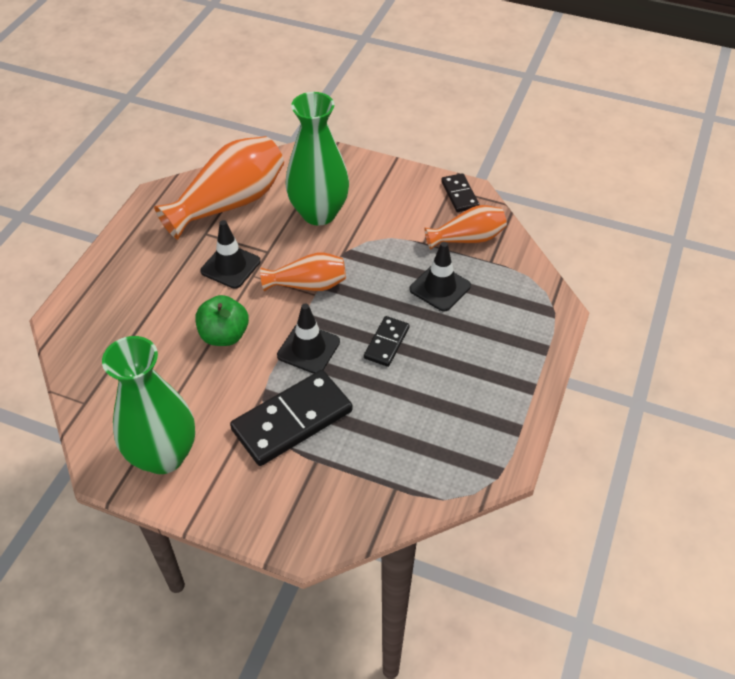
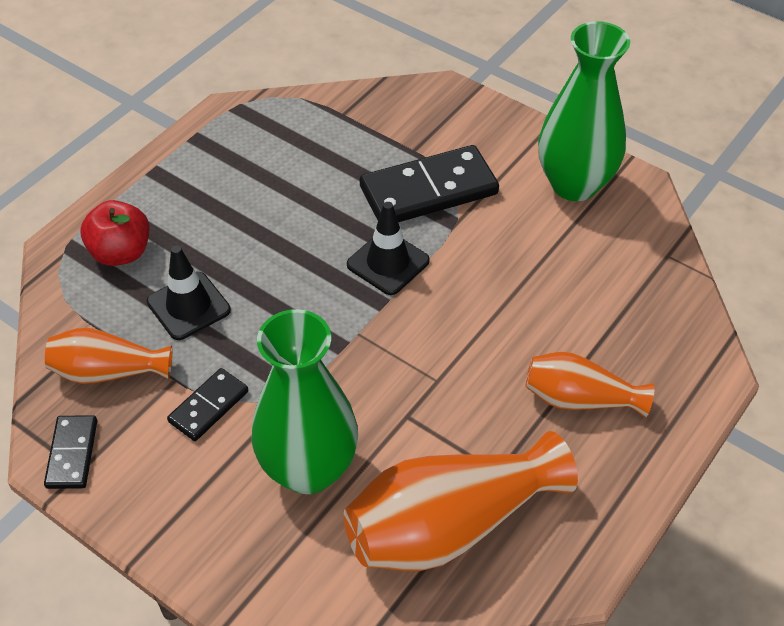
camera: 165 degrees left, 0 degrees up
(224, 335) = (490, 301): green apple -> none
(230, 266) = (466, 402): black traffic cone -> none
(308, 285) = (363, 348): orange vase -> orange vase (580, 399)
(386, 343) = (290, 250): black domino -> black domino (209, 407)
(511, 314) = (121, 253): none -> red apple

